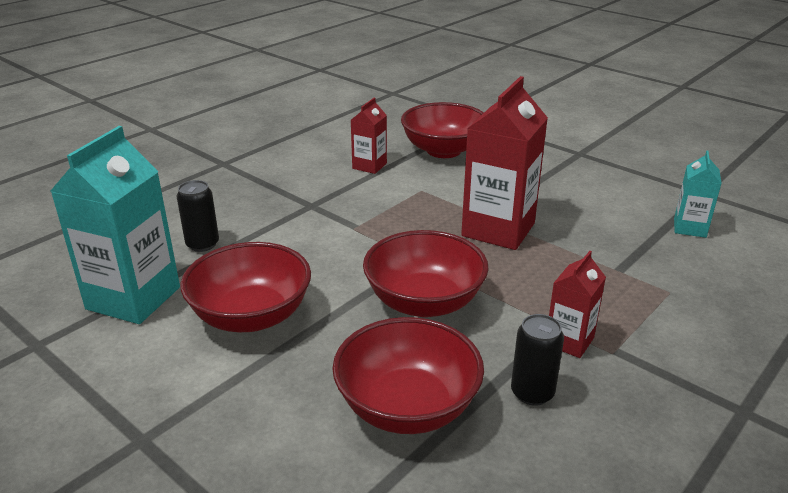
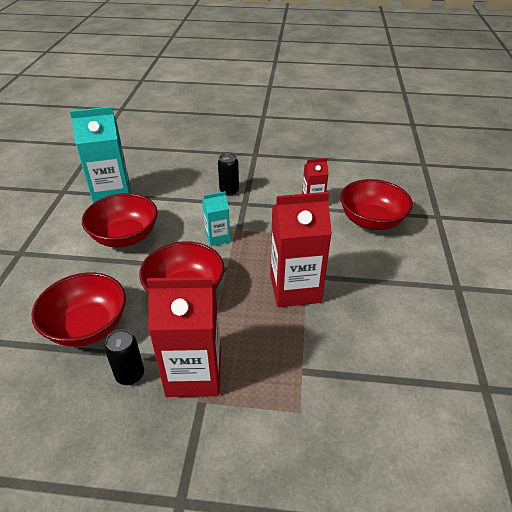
camera: 55 degrees right, 10 degrees up
(202, 244) = (172, 190): black can -> black can (229, 191)
(569, 341) = (194, 373): red carton -> red carton, size x1.90
(689, 228) = (410, 396): turquoise carton -> turquoise carton (217, 237)

